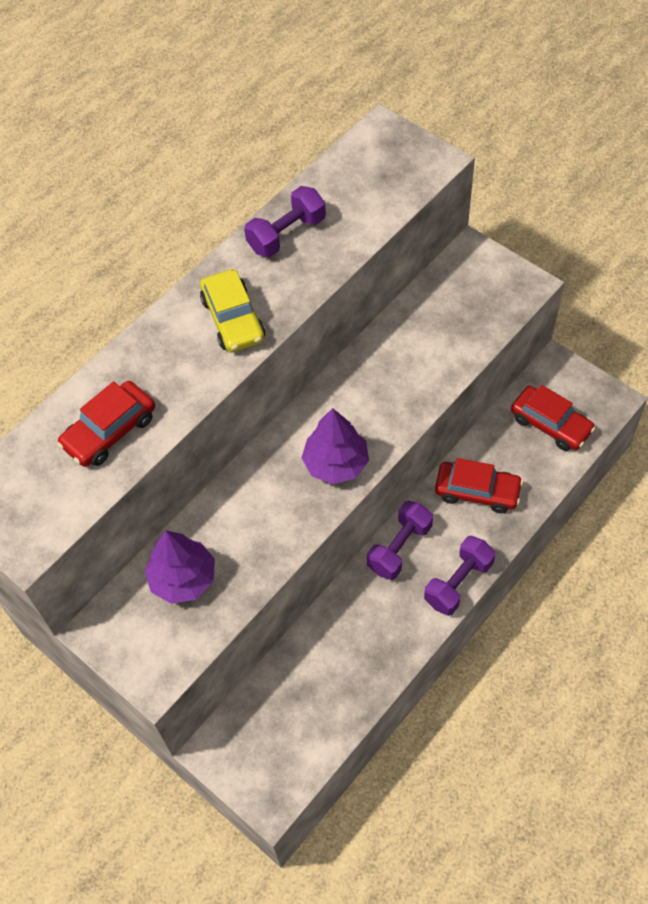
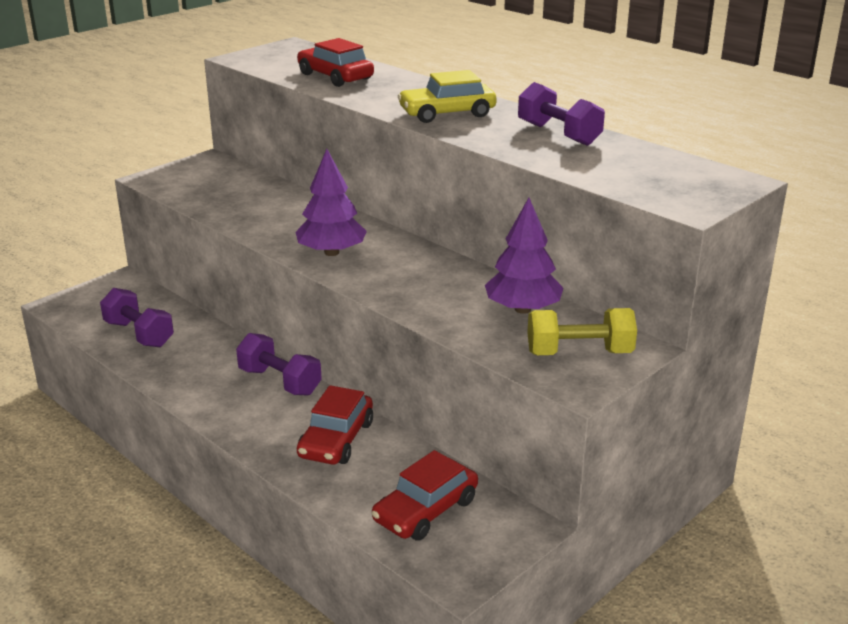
camera: 90 degrees right, 30 degrees down
(183, 578) = (237, 188): purple tree -> purple tree (523, 309)
(458, 583) = (221, 417): purple dumbbell -> purple dumbbell (139, 334)
(484, 283) = (579, 353): none -> yellow dumbbell

